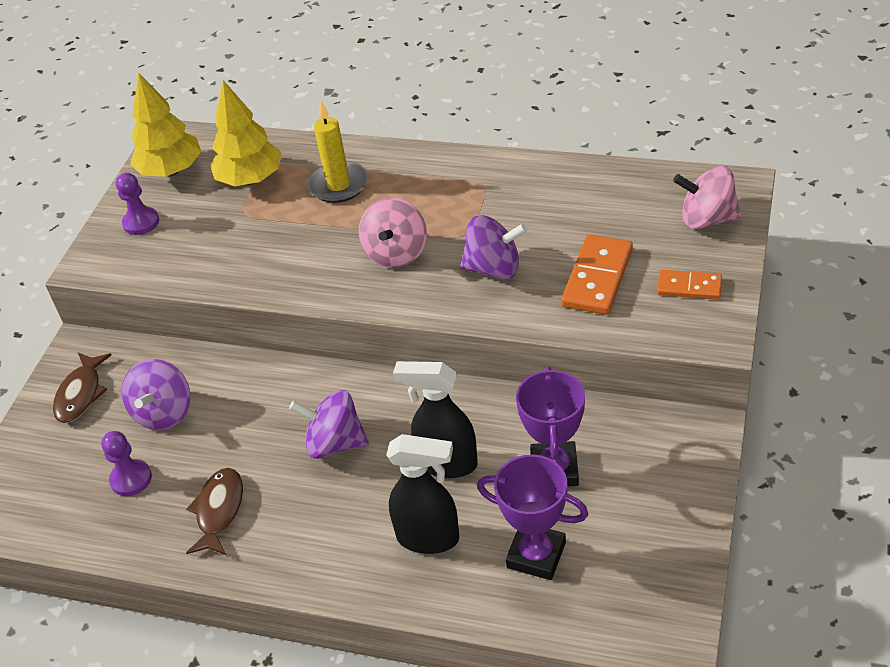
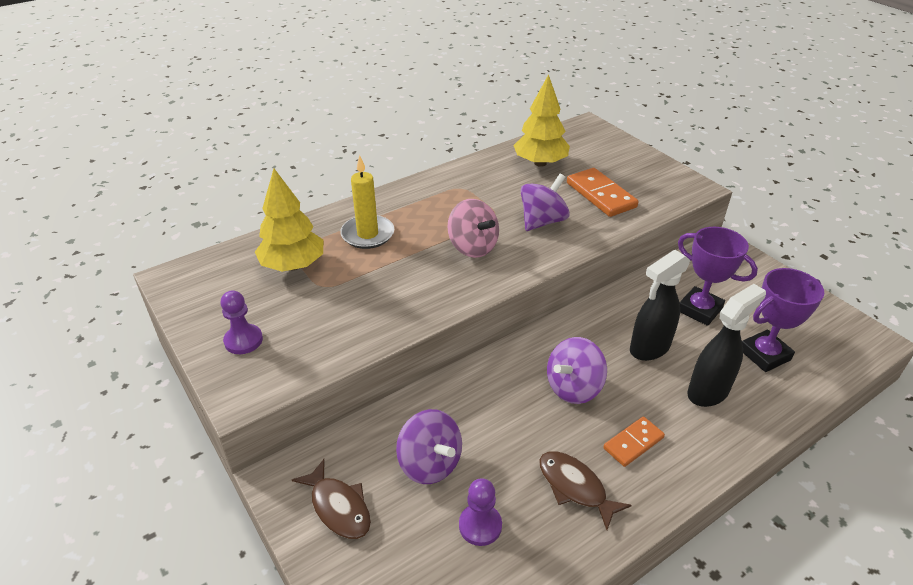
camera: 55 degrees left, 5 degrees down
(171, 171) = (212, 295): yellow tree -> yellow tree (540, 163)
(689, 287) = (647, 175): orange domino -> orange domino (633, 443)
(706, 219) = (600, 144): pink spinning top -> none

